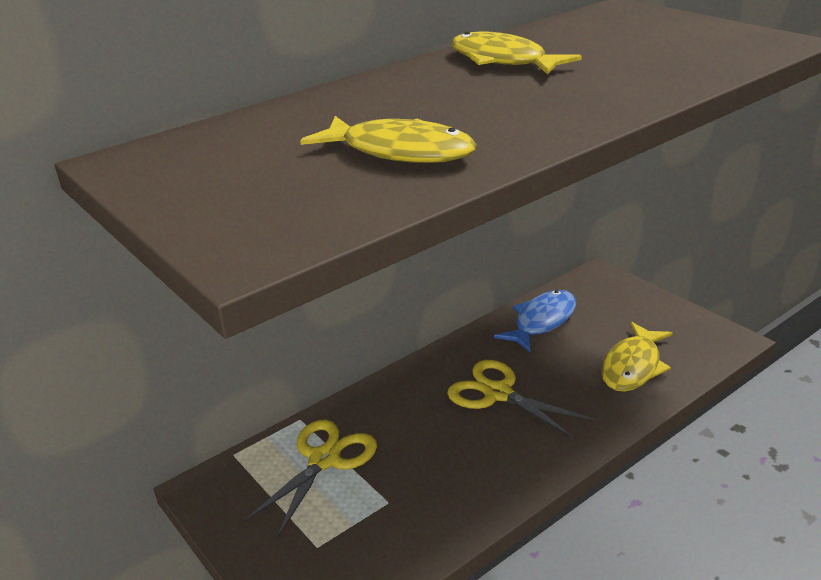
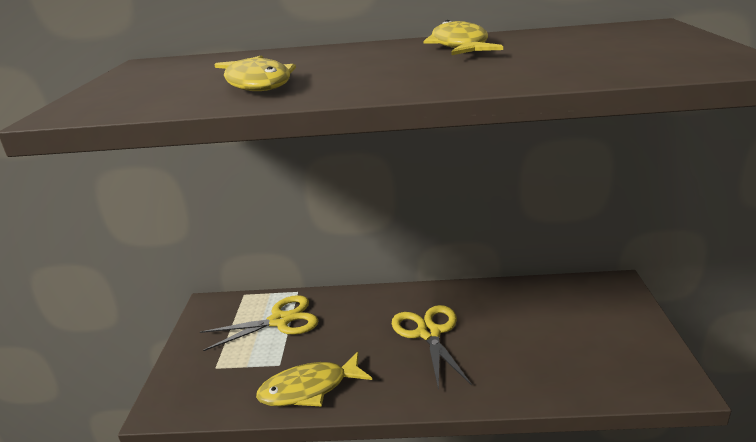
camera: 40 degrees right, 5 degrees down
(542, 321) = (525, 299): blue fish -> none
(633, 366) = (556, 363): yellow fish -> yellow fish (309, 389)

